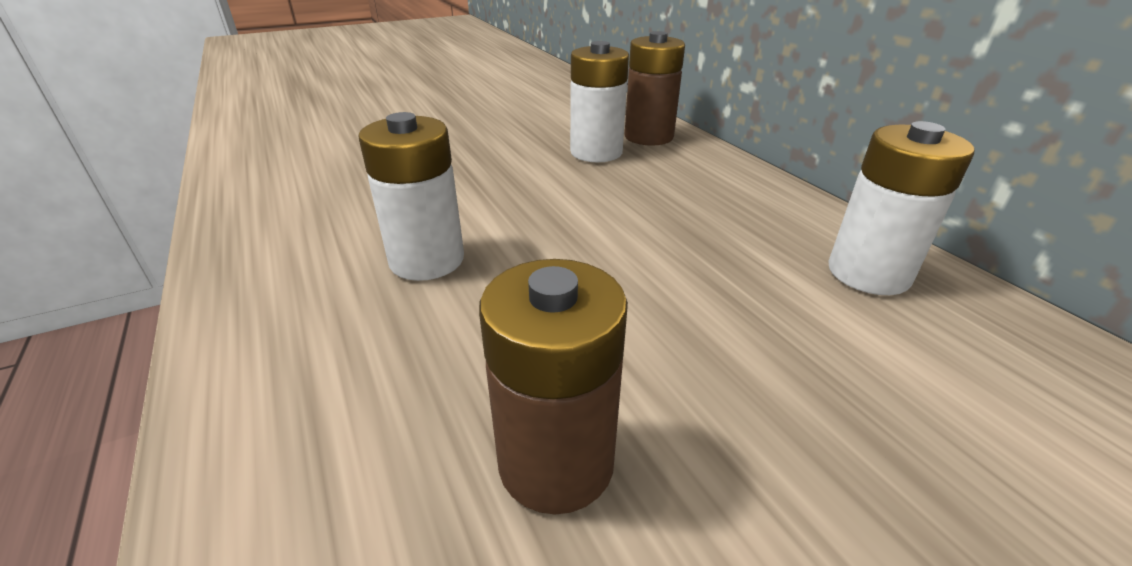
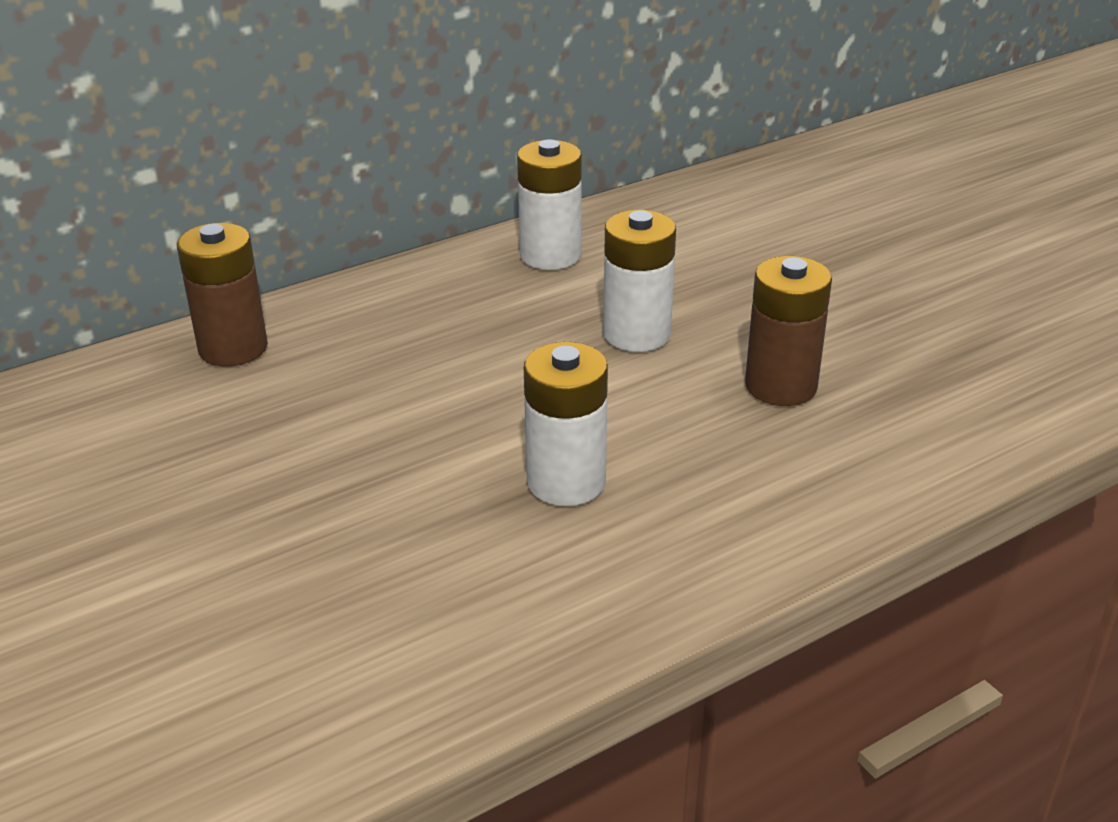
camera: 95 degrees left, 0 degrees up
(596, 152) = (284, 388): white battery -> white battery (636, 334)

